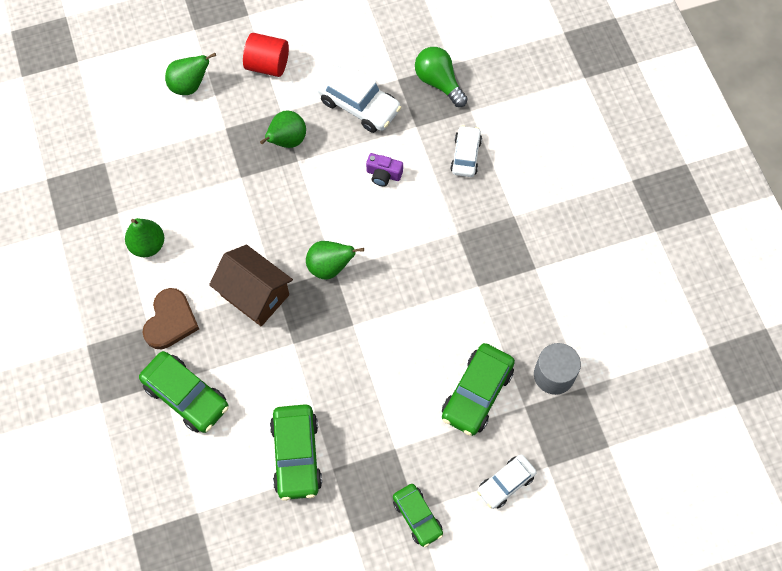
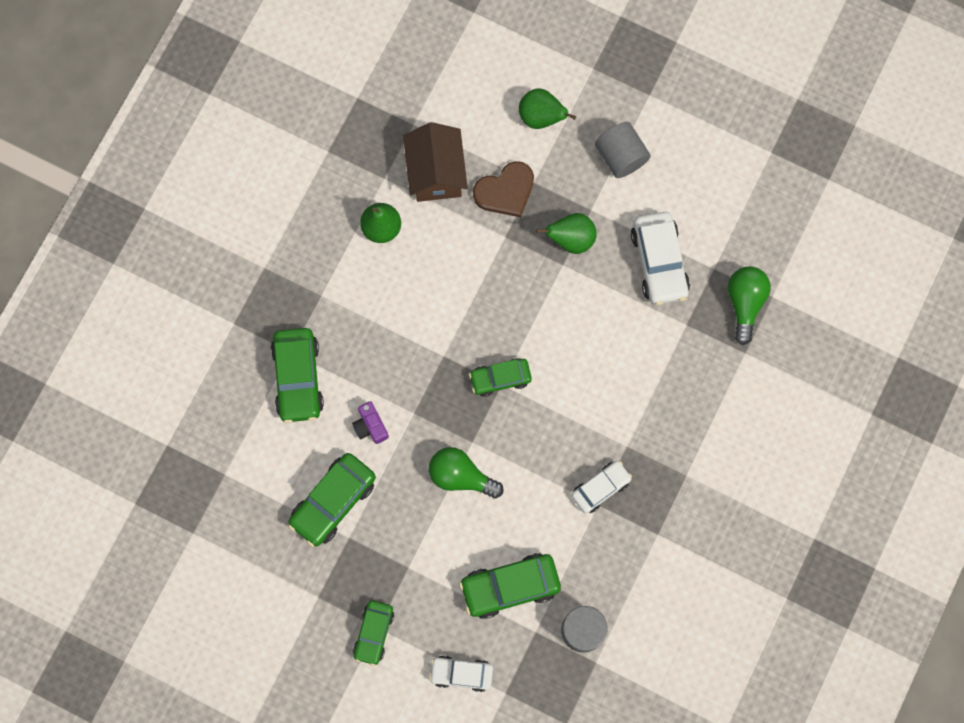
camera: 45 degrees right, 10 degrees up
(170, 321) = (341, 307): brown heart -> brown heart (505, 191)
(255, 295) = (422, 346): brown house -> brown house (436, 173)
(267, 65) = (621, 156): red cylinder -> grey cylinder
(330, 267) = (500, 378): green pear -> green car
(368, 354) = (461, 476): none -> green light bulb
(383, 174) = (618, 341): purple camera -> purple camera (370, 426)
(466, 155) = (700, 388): white car -> white car (600, 488)

